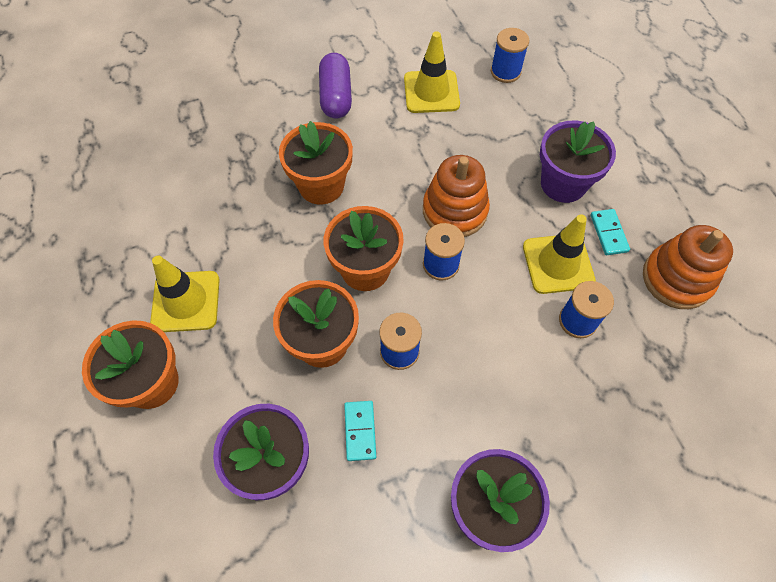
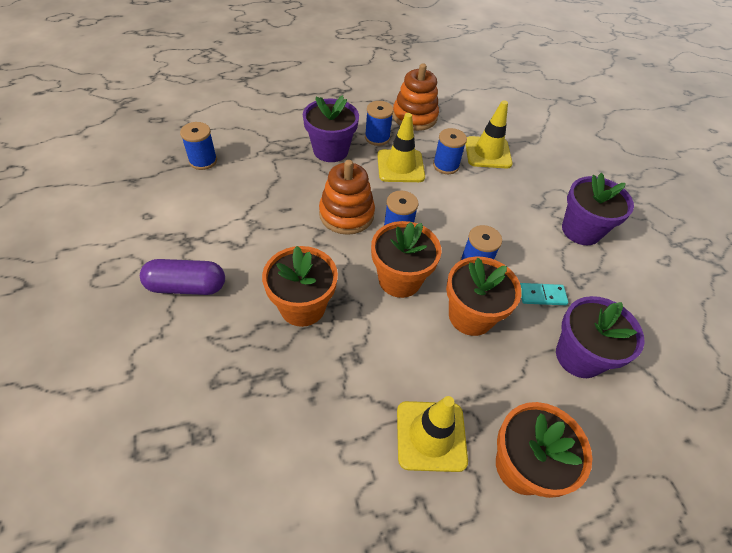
camera: 90 degrees left, 10 degrees down
(431, 92) = (208, 212): yellow traffic cone -> yellow traffic cone (488, 153)
(608, 233) = (377, 138): turquoise domino -> blue spool

